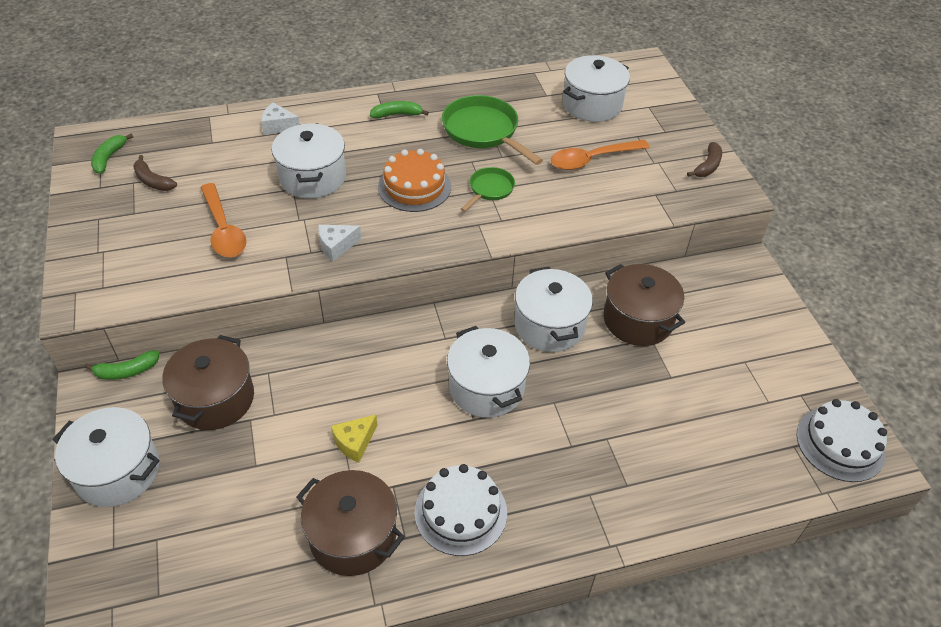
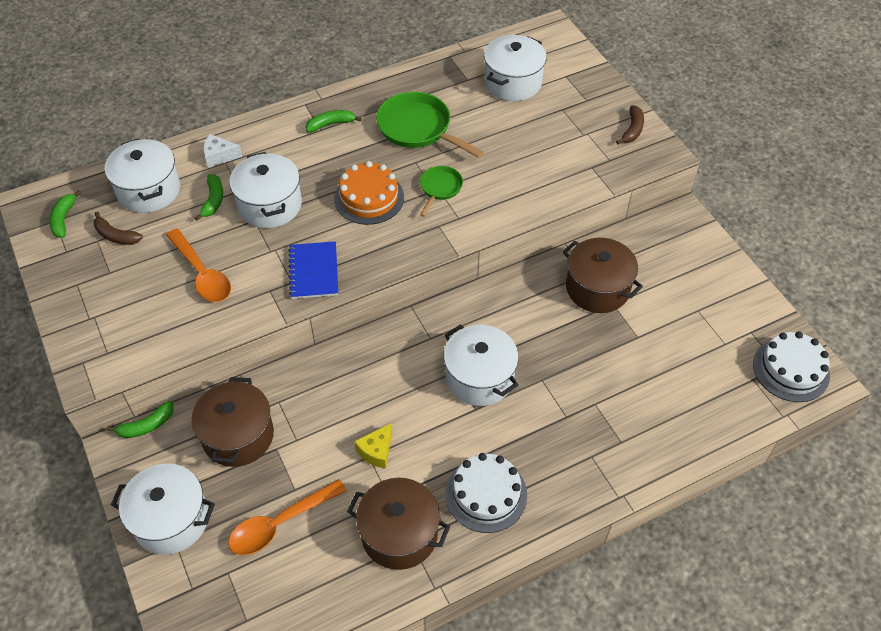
camera: 10 degrees left, 5 degrees up
(258, 164) = (213, 200): none -> green banana
(336, 246) = (314, 271): white cheese -> blue notebook
(549, 325) = (520, 308): white pot -> white pot (149, 190)
(592, 159) = (526, 141): orange spoon -> orange spoon (280, 523)

